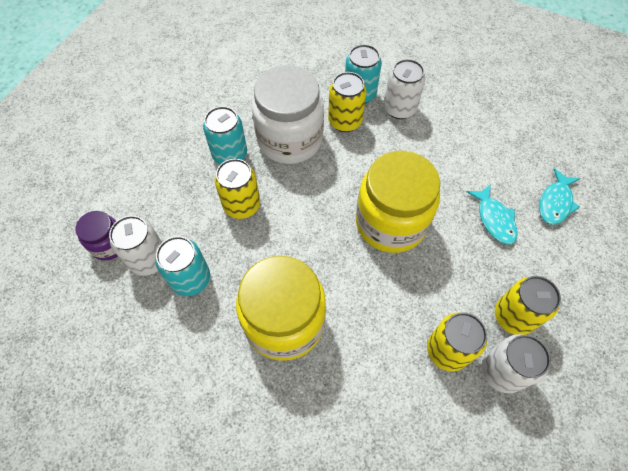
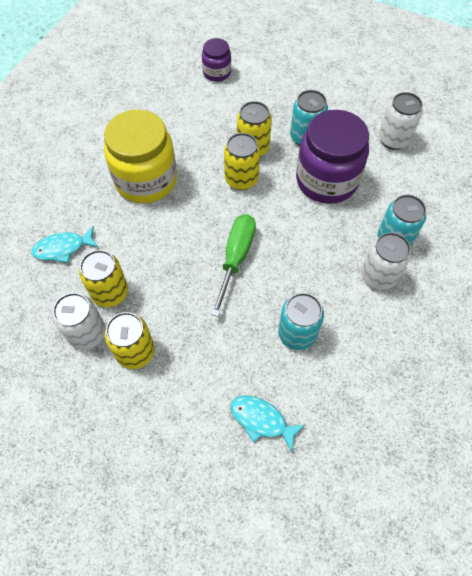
camera: 90 degrees right, 0 degrees up
(149, 259) = (203, 96): white can -> white can (393, 139)
(191, 279) = (186, 121): turquoise can -> turquoise can (297, 334)
(290, 140) = (326, 180): white jar -> purple jar
(345, 121) = (355, 225): yellow can -> yellow can (241, 179)
(390, 223) = (235, 258): yellow jar -> green screwdriver
(494, 219) = (239, 352): turquoise fish -> turquoise fish (63, 248)

